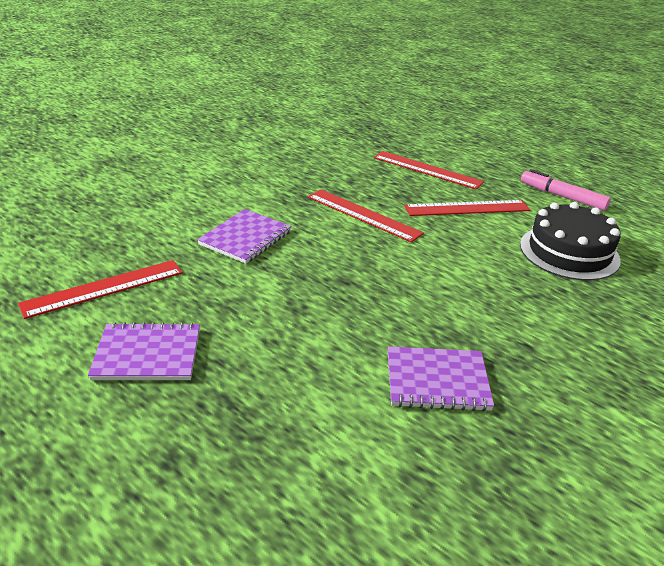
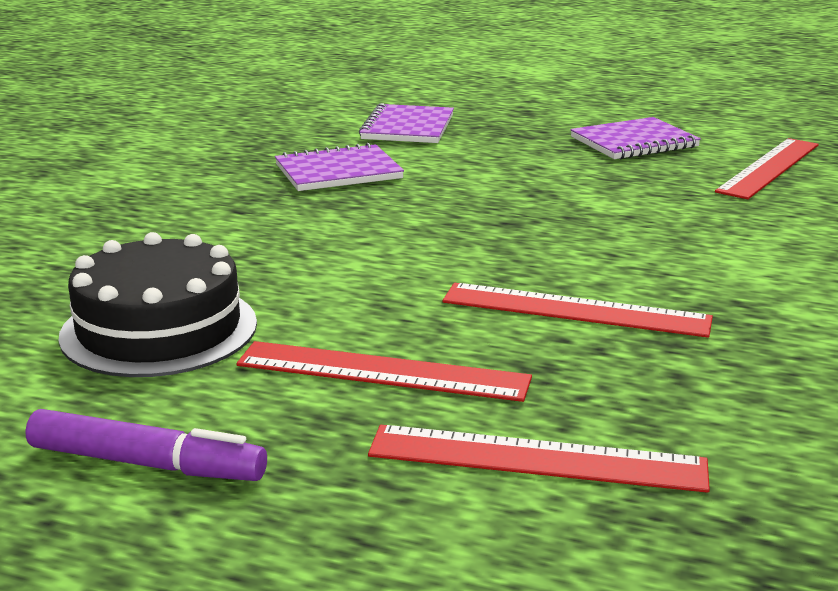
camera: 160 degrees right, 10 degrees down
(245, 238) = (707, 238): purple notebook -> purple notebook (408, 127)
(467, 208) = (382, 371): red ruler -> red ruler turned 45 degrees clockwise
(562, 197) = (146, 464): pink marker -> purple marker

